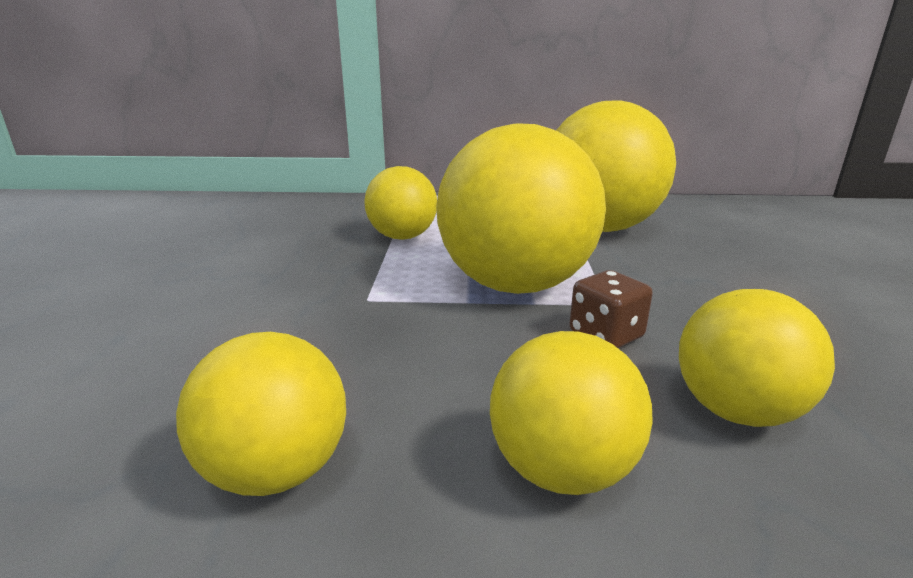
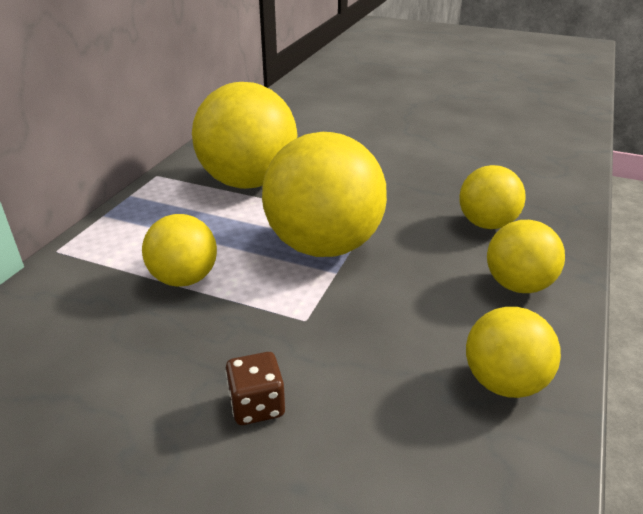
camera: 70 degrees left, 10 degrees up
(606, 335) = (407, 234): brown dice -> brown dice (257, 405)

